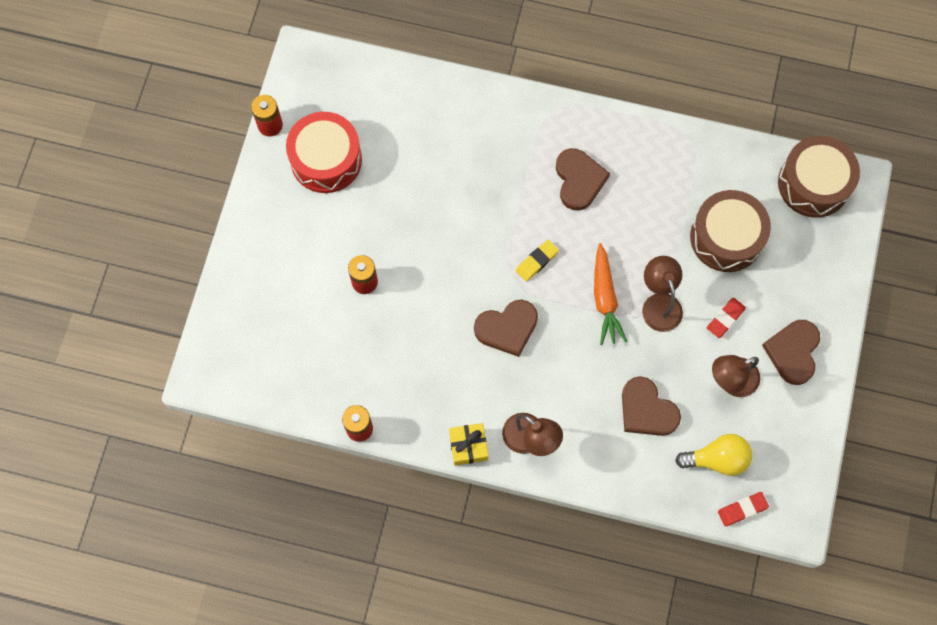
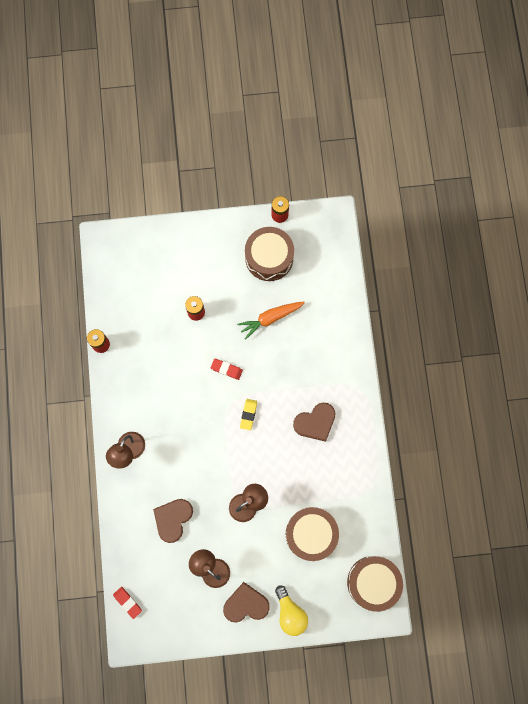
camera: 70 degrees right, 5 degrees up
(326, 160) = (269, 258): red drum -> brown drum
(468, 446) = (111, 414): yellow gift -> none
(507, 328) = (196, 411): brown heart -> none
(537, 261) = (248, 414): yellow eraser -> yellow eraser turned 75 degrees clockwise
(605, 299) = (239, 467): orange carrot -> orange carrot (270, 318)
(717, 459) = (155, 575): yellow light bulb -> yellow light bulb (290, 613)
(725, 319) = (253, 551): red eraser -> red eraser (226, 369)

